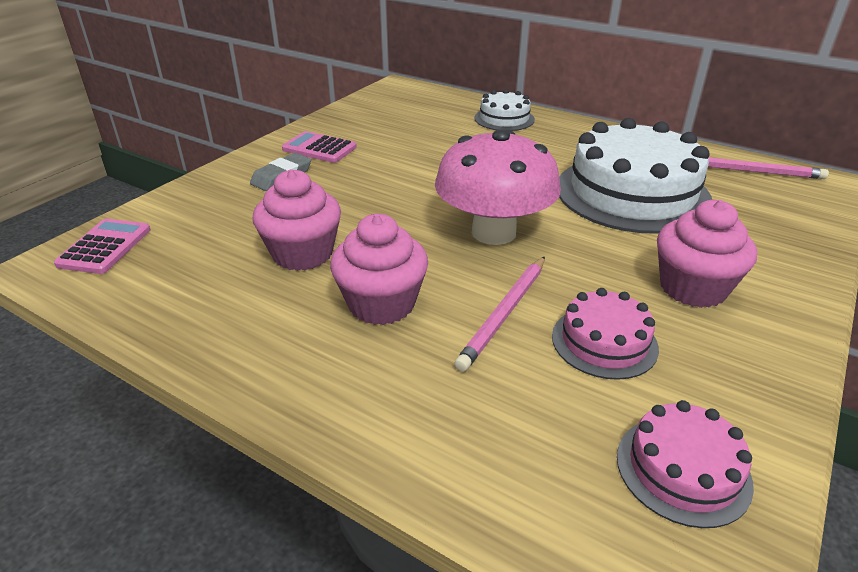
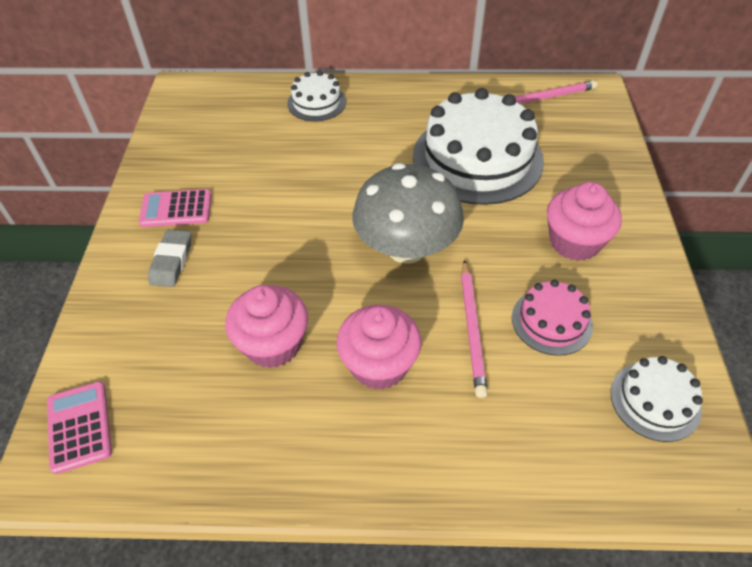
camera: 30 degrees left, 15 degrees up
(493, 232) = (406, 248): pink mushroom -> grey mushroom
(683, 469) = (655, 401): pink cake -> white cake

